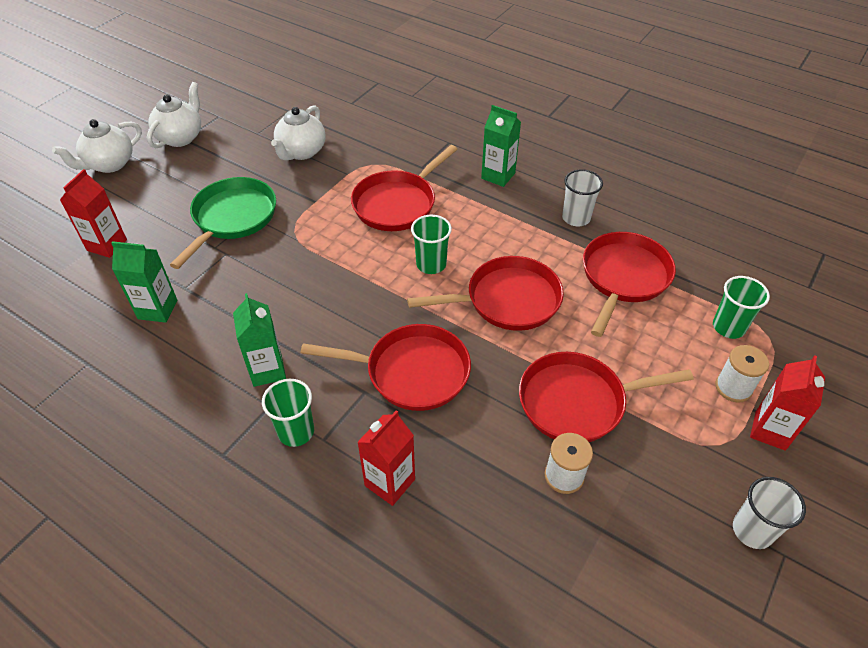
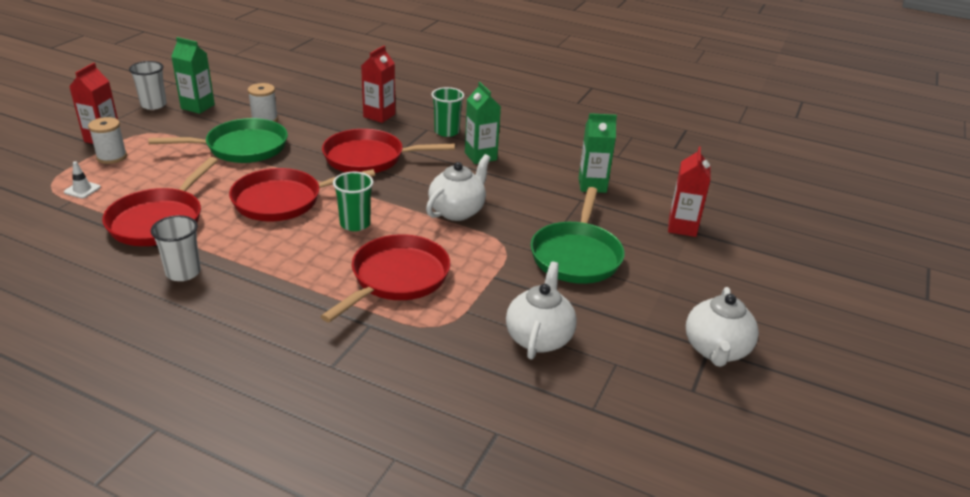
camera: 170 degrees right, 15 degrees down
(109, 164) = (768, 307): white teapot -> white teapot (457, 211)
(498, 176) = (267, 318): green carton -> green carton (198, 107)
(577, 402) = (242, 148): red pan -> green pan
(728, 327) = (82, 189): green cup -> white traffic cone

